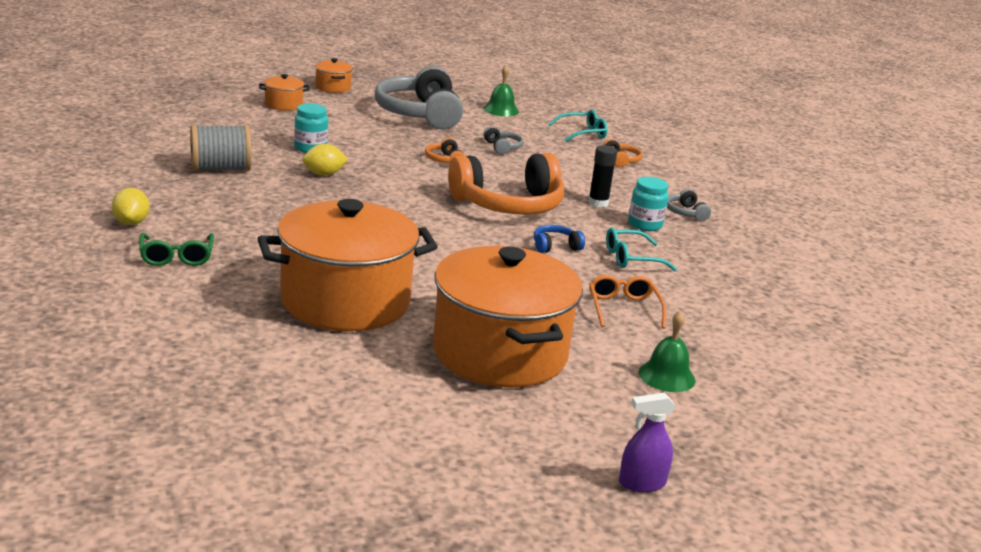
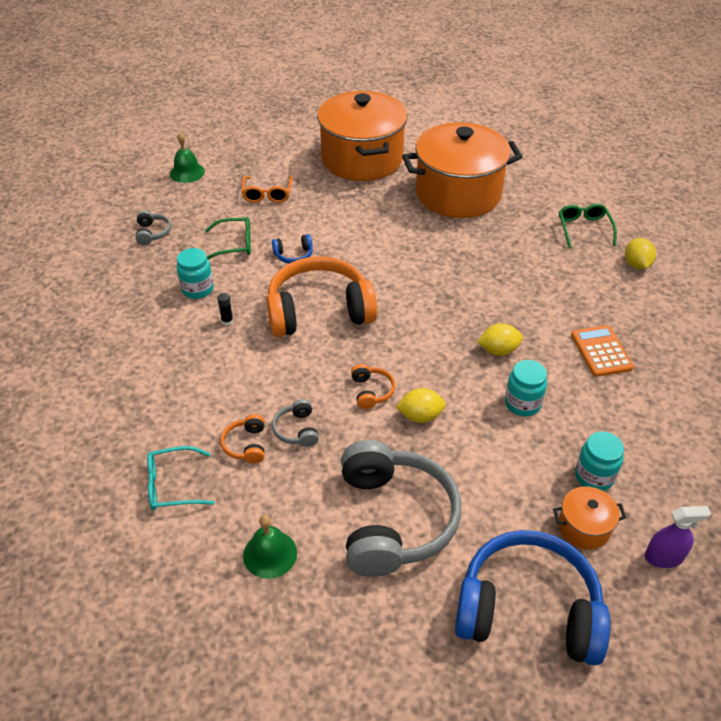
camera: 170 degrees left, 20 degrees up
(220, 169) = (601, 351): grey spool -> orange calculator
(265, 119) = (594, 476): none -> turquoise jar
(333, 87) = (528, 610): orange pot -> blue headphones
(401, 148) = (420, 416): none -> yellow lemon
(598, 203) = (227, 321): black glue stick -> black glue stick, size x0.58
(621, 160) = (157, 412): orange headphones -> orange headphones (246, 445)
(630, 258) = (235, 244): turquoise glasses -> green glasses
(642, 483) = (310, 95): purple spray bottle -> purple spray bottle (664, 557)
(666, 376) = (266, 147): green bell -> green bell (187, 172)
(685, 213) = (145, 310): grey headphones -> grey headphones (152, 233)

